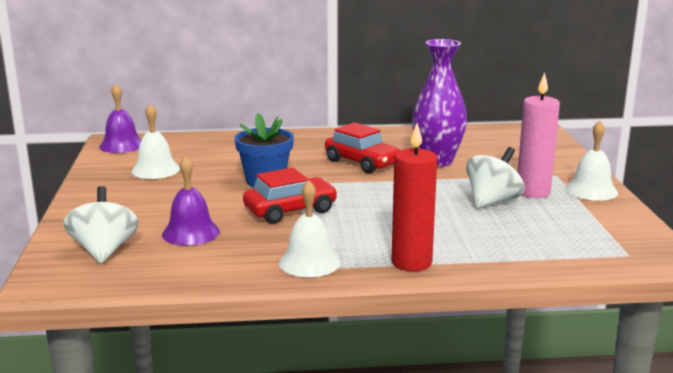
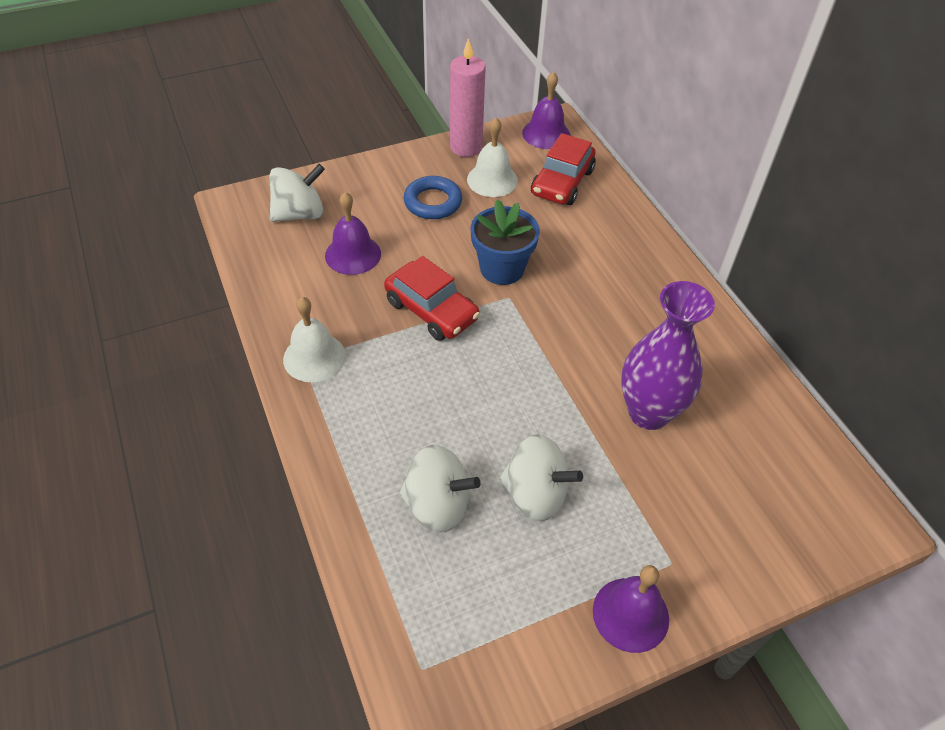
camera: 70 degrees right, 30 degrees up
(157, 194) = (433, 202): none -> blue ring
(362, 162) = (602, 337): red car -> red car (562, 182)
(411, 262) = (336, 440): red candle -> none
(491, 233) = (437, 505): none -> white spinning top
(533, 192) = (589, 538): pink candle -> pink candle (466, 147)
(591, 190) = (630, 614): white bell -> purple bell

